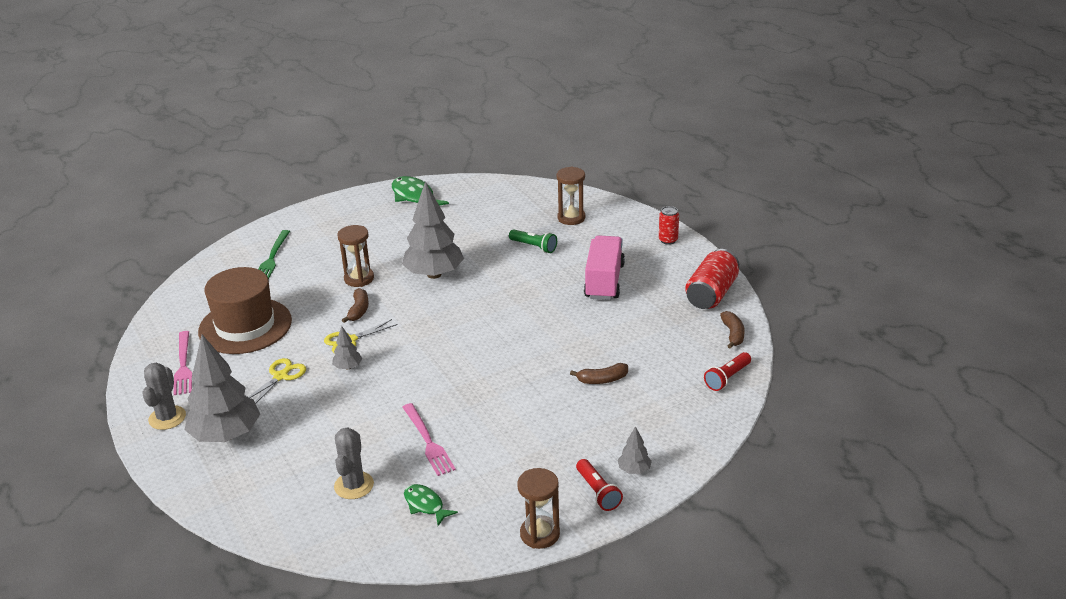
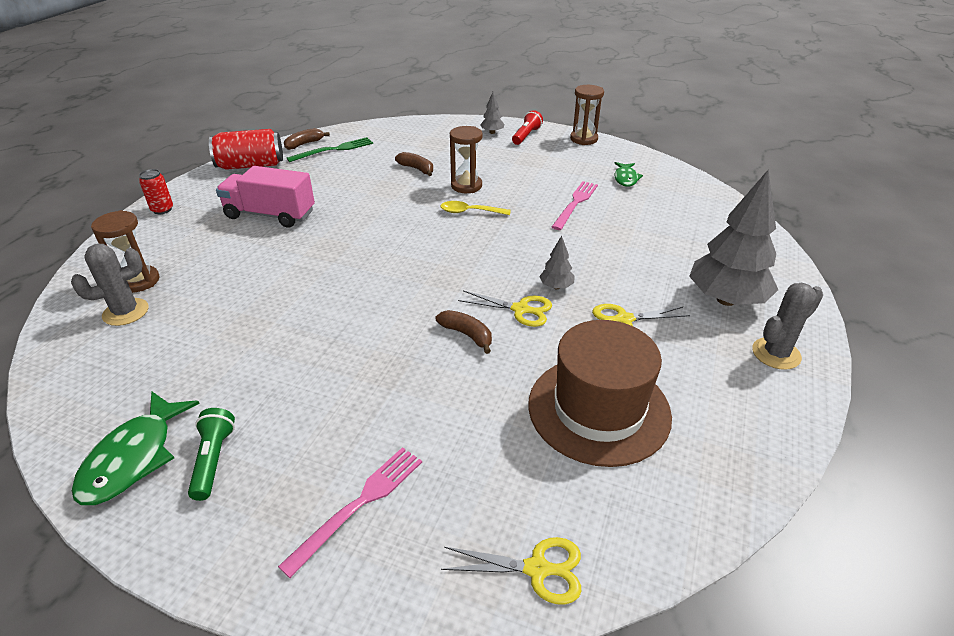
camera: 130 degrees left, 5 degrees up
(183, 365) = (717, 407): pink fork -> pink fork (359, 505)
(213, 269) = (537, 569): none -> yellow scissors
(272, 258) = (440, 510): green fork -> green fork (334, 150)
(354, 485) = (658, 210): grey cactus -> grey cactus (126, 312)
(358, 310) = (467, 335): brown banana -> brown banana turned 75 degrees clockwise
(359, 278) = (407, 374): brown hourglass -> brown hourglass (466, 186)
(434, 274) = (344, 319): grey tree -> none
(490, 375) = (470, 212): none -> yellow spoon
(534, 247) = (228, 278): green flashlight -> green flashlight (213, 460)
(604, 281) = (270, 215): pink truck -> pink truck turned 45 degrees clockwise
(727, 378) = (362, 133): red flashlight -> none

